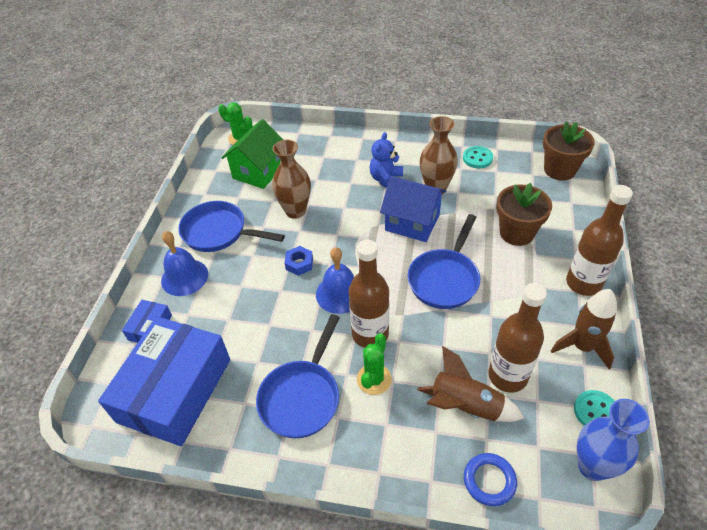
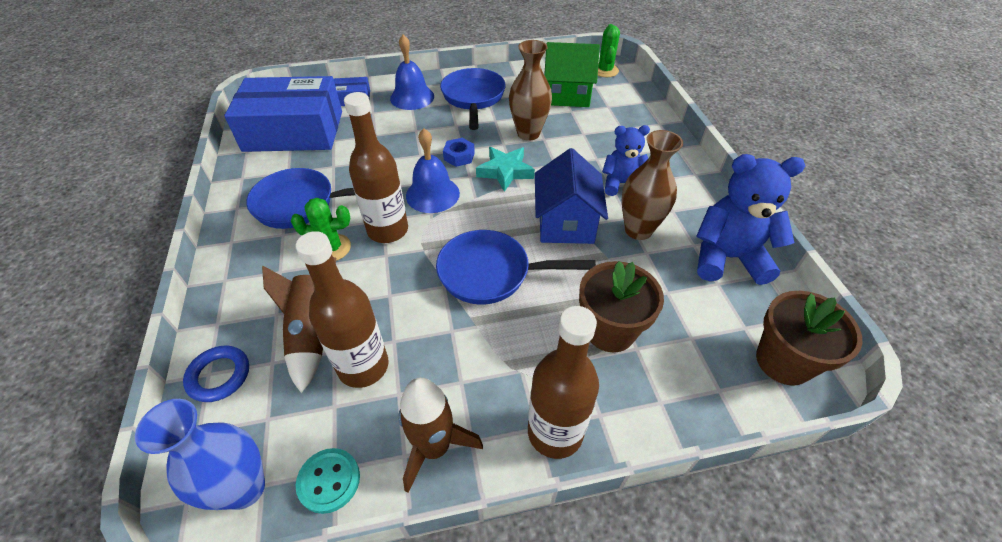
camera: 65 degrees right, 0 degrees up
(336, 239) = (505, 172): none -> turquoise star
(477, 158) = (727, 258): turquoise button -> blue teddy bear

